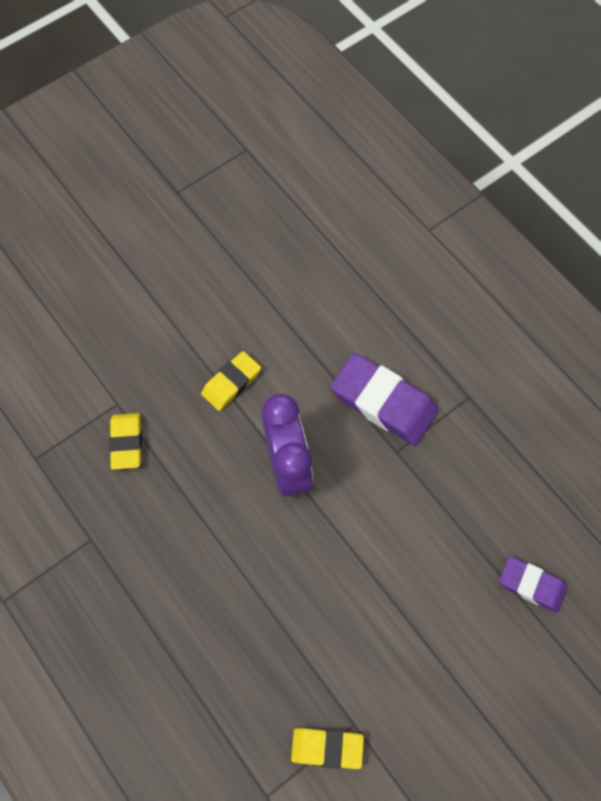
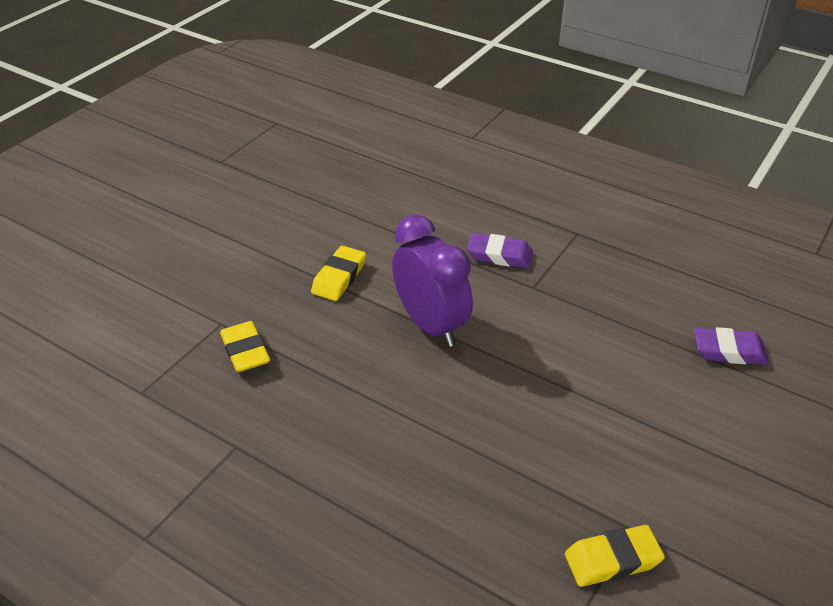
camera: 20 degrees left, 25 degrees down
(383, 402) = (499, 255): purple eraser -> purple eraser, size x0.60

